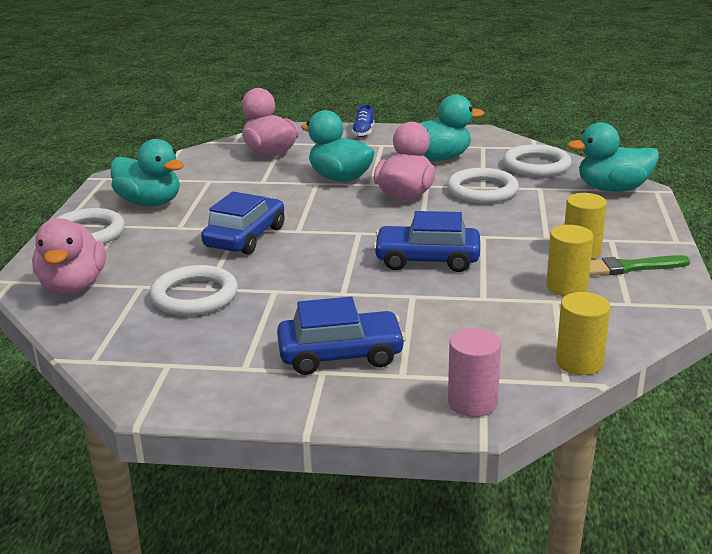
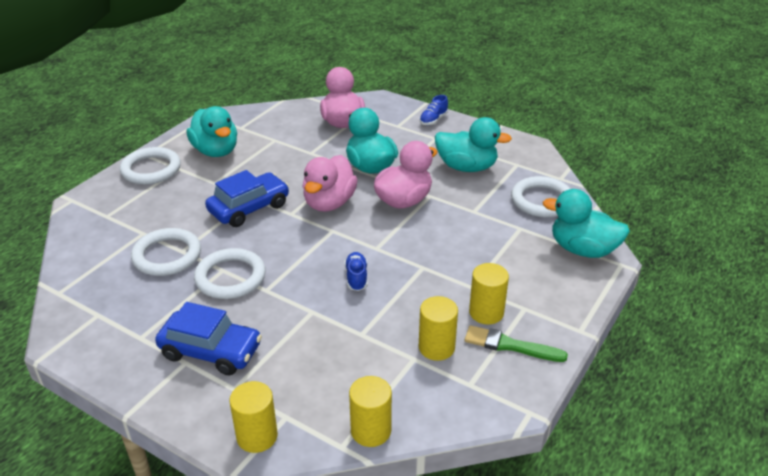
camera: 25 degrees right, 10 degrees up
(73, 286) = (103, 218): pink duck -> pink duck (329, 203)
(427, 260) = (356, 277): blue car -> blue shoe
(472, 402) = (257, 436): pink cylinder -> yellow cylinder
(482, 191) = (468, 216): white ring -> white ring (230, 277)

